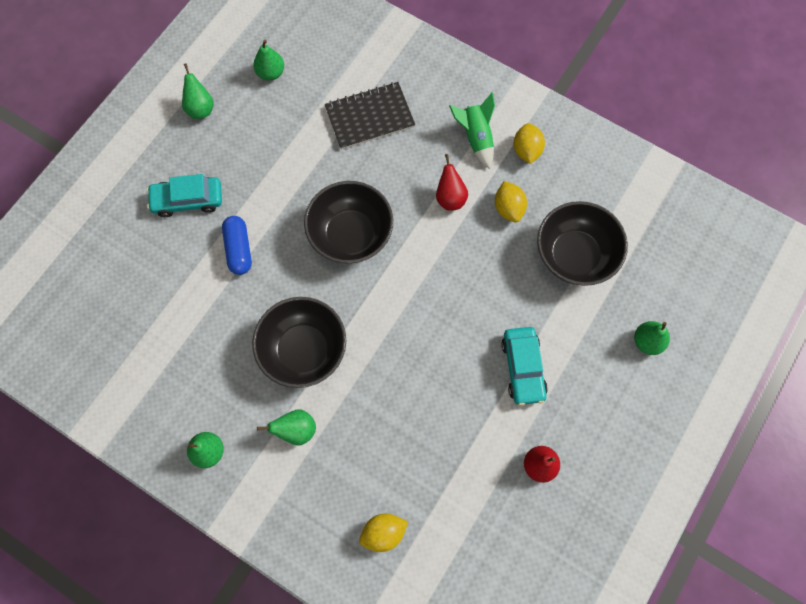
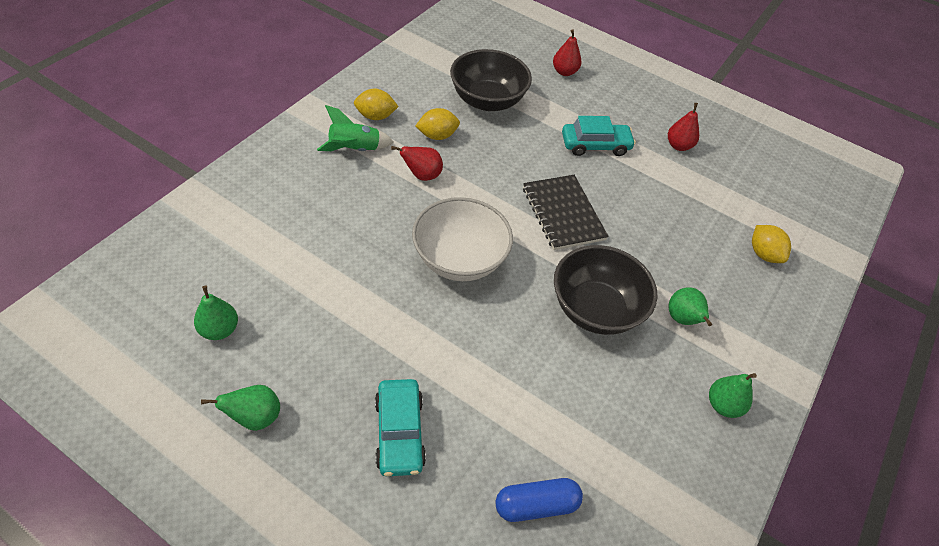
camera: 95 degrees left, 20 degrees down
(239, 249) = (473, 371): blue capsule -> blue capsule (536, 505)
(351, 235) = (459, 259): black bowl -> white bowl
(369, 117) = (311, 233): black notebook -> black notebook (563, 213)
(647, 341) = (564, 72): green pear -> red pear

